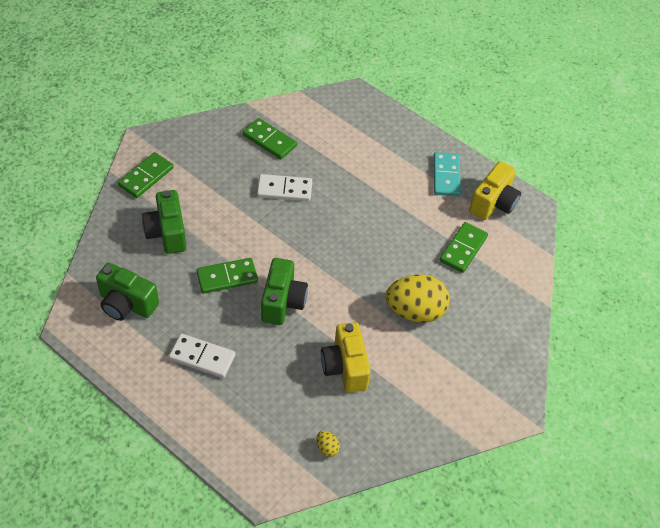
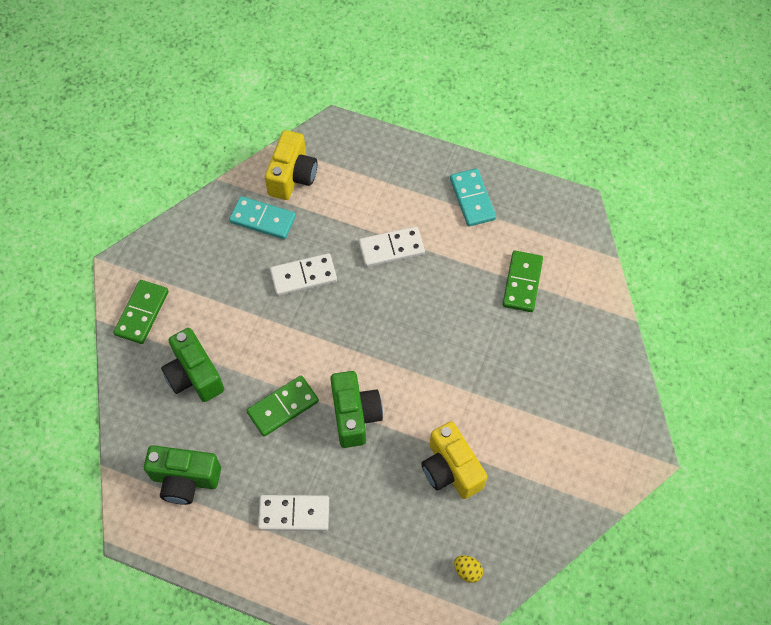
camera: 15 degrees left, 10 degrees up
(269, 140) = (262, 219): green domino -> turquoise domino
(364, 191) = (391, 248): none -> white domino
(415, 311) = (499, 376): yellow egg -> none
(493, 203) = (534, 215): yellow camera -> yellow camera (292, 176)

